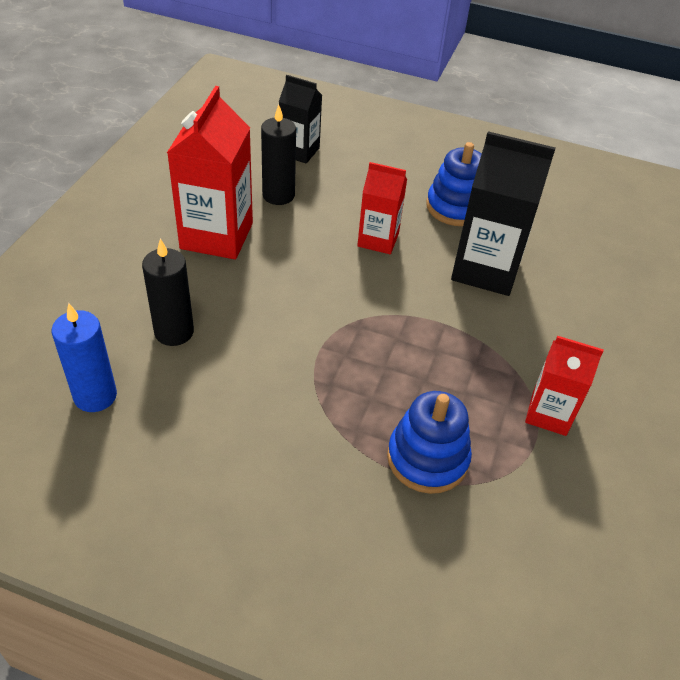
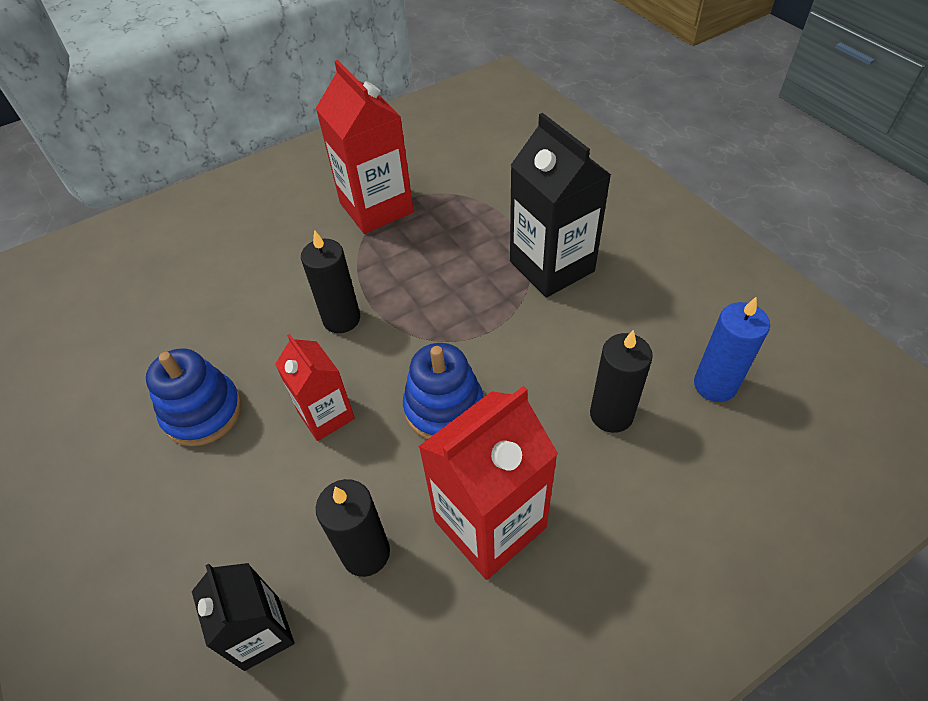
camera: 135 degrees left, 5 degrees up
(427, 458) = (486, 221): blue stacking toy -> blue stacking toy (444, 408)
(445, 299) = (341, 319): none -> black candle
(485, 269) = (272, 328): black carton -> black carton (551, 266)
(549, 414) = (376, 208): red carton -> red carton, size x1.66

